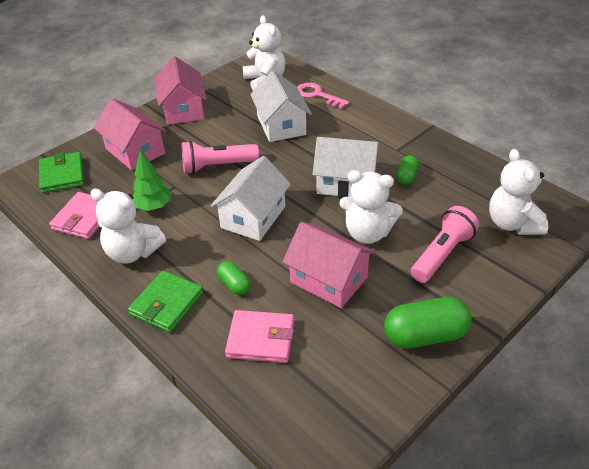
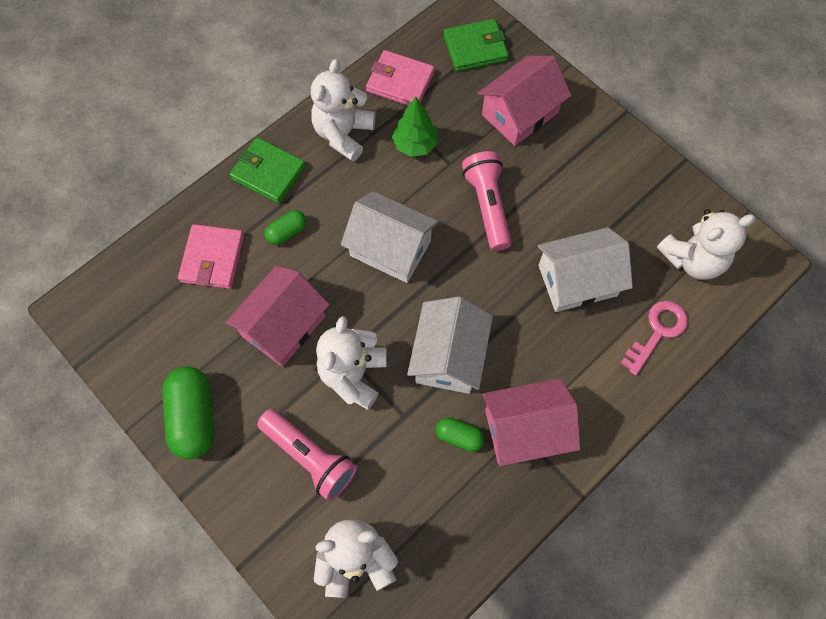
camera: 90 degrees right, 25 degrees up
(183, 109) = (612, 157): pink house -> pink house (525, 429)

